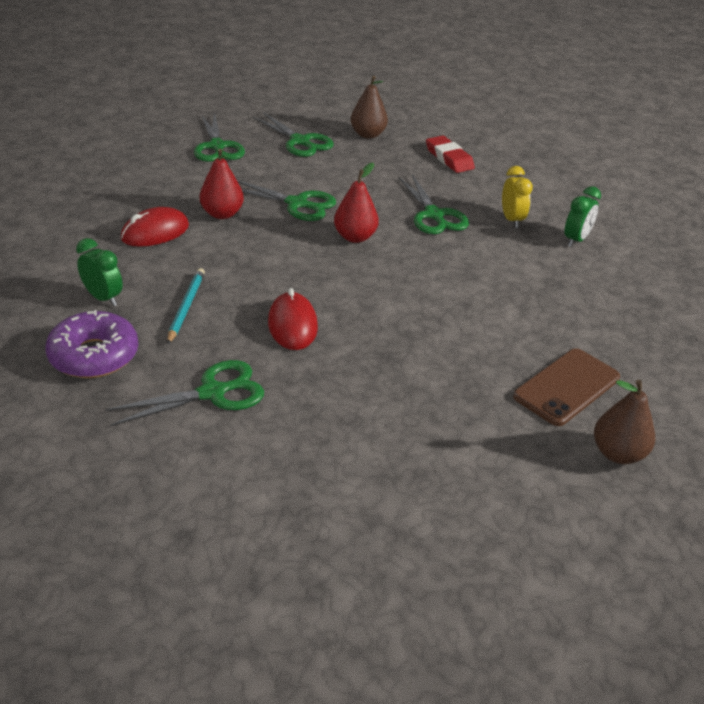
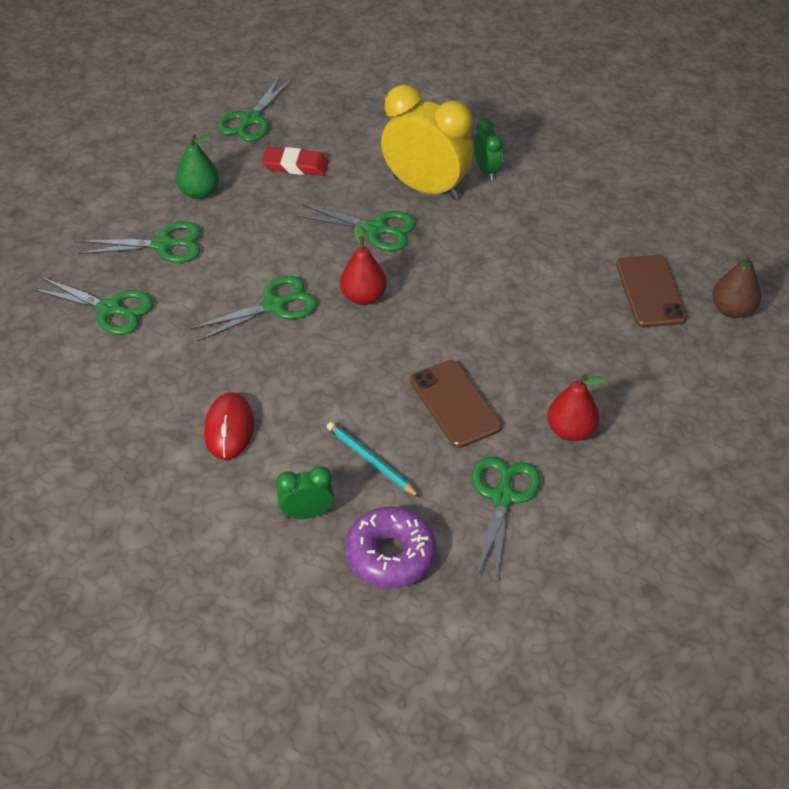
camera: 50 degrees left, 10 degrees up
(222, 214) = (242, 366): red pear -> red pear (570, 431)
(292, 325) = (455, 404): red mouse -> brown phone
(368, 135) = (199, 192): brown pear -> green pear
(467, 125) = (251, 120): none -> green scissors
(511, 220) = (426, 188): yellow clock -> yellow clock, size x2.08

